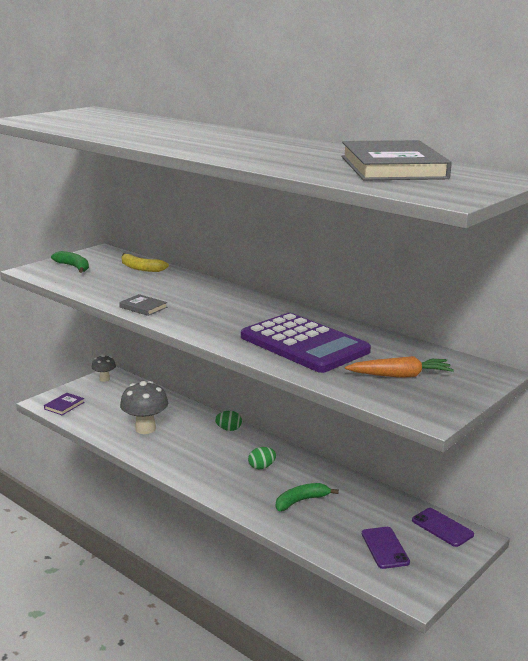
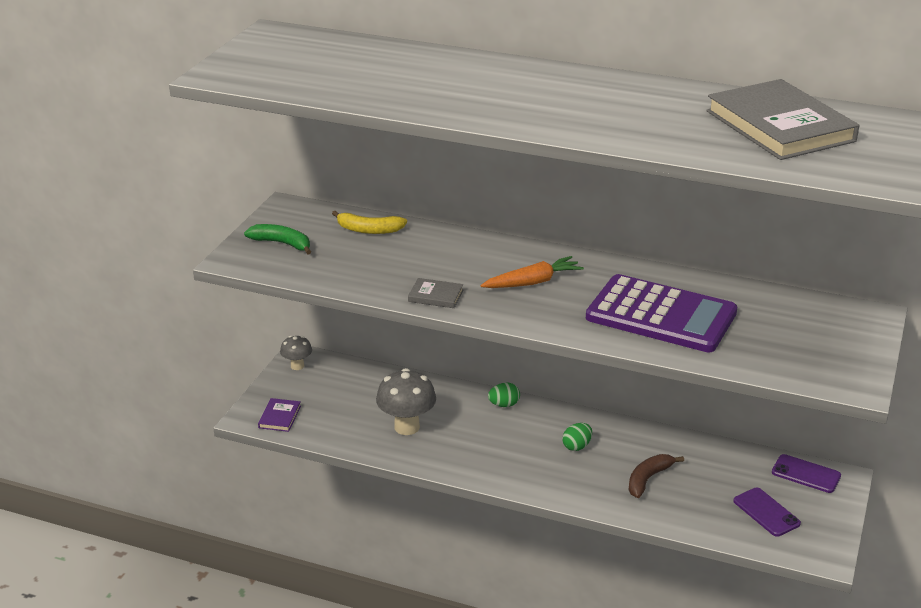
camera: 20 degrees left, 10 degrees up
(301, 501) = (648, 479): green banana -> brown banana
(400, 376) = (789, 339): orange carrot -> orange carrot (533, 282)

